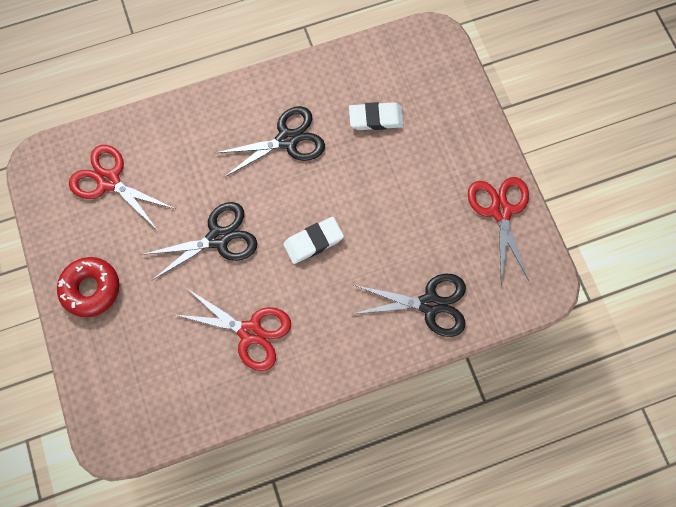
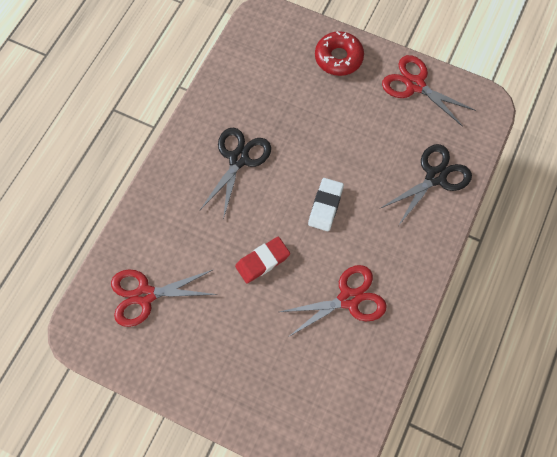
camera: 45 degrees left, 5 degrees down
(91, 288) = (212, 376): red donut -> red donut (338, 58)
(218, 238) = (262, 261): black scissors -> red eraser
(376, 118) = (280, 96): white eraser -> none

